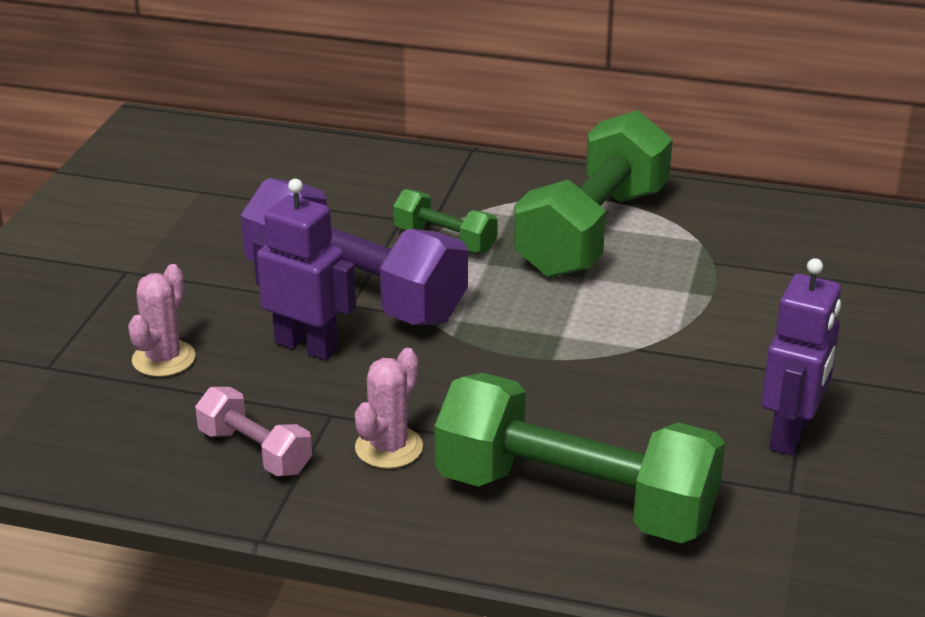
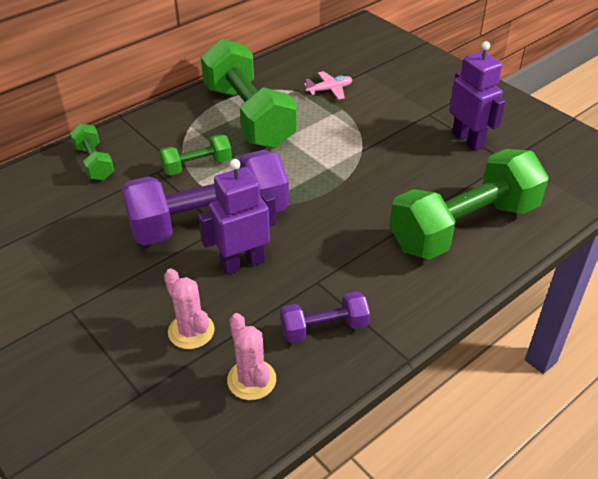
camera: 55 degrees left, 10 degrees up
(255, 451) = (324, 328): pink dumbbell -> purple dumbbell
(368, 174) = (94, 163): none -> green dumbbell
(389, 447) = (367, 272): pink cactus -> pink cactus (251, 380)
(742, 267) = (329, 90): none -> pink plane

